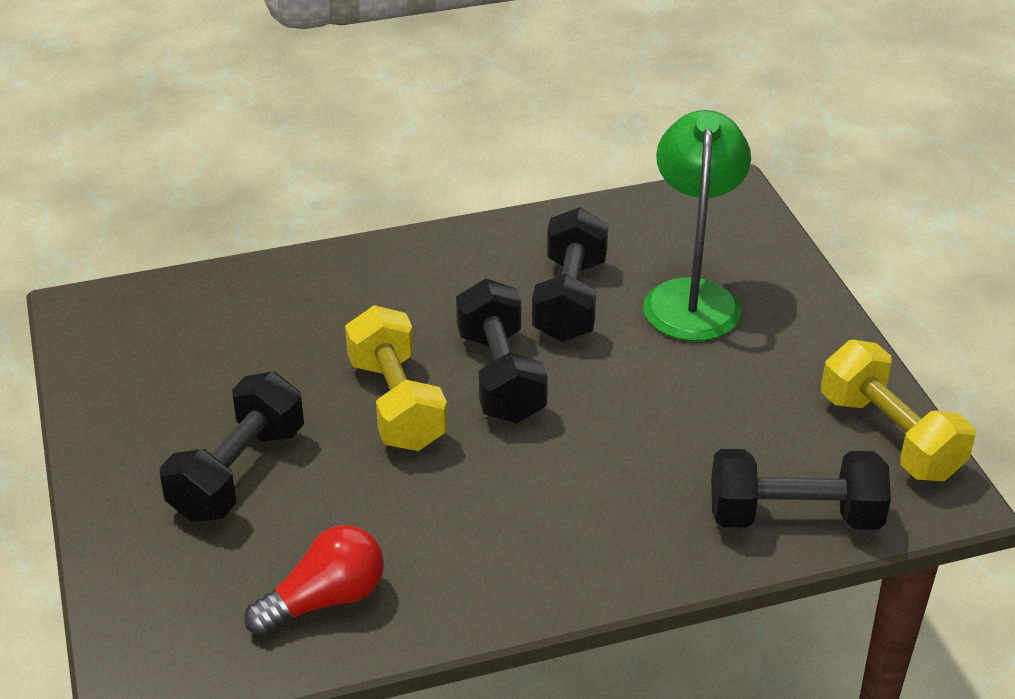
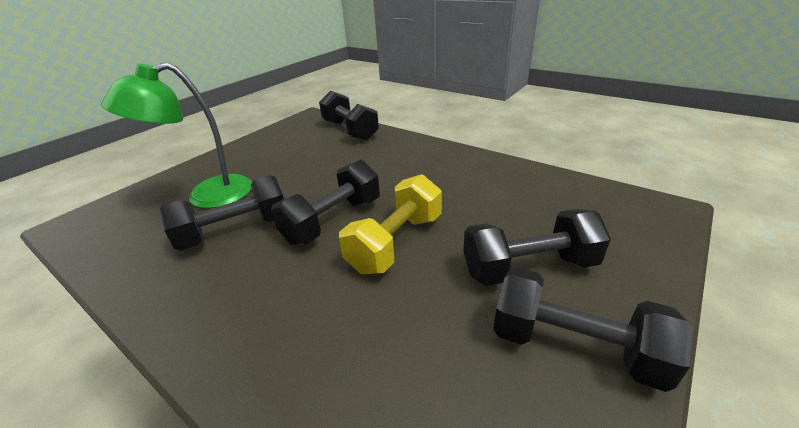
camera: 125 degrees left, 5 degrees down
(145, 431) = (574, 346): none -> black dumbbell
(325, 600) = (541, 191): red light bulb -> none
(889, 437) = (285, 130): yellow dumbbell -> none

